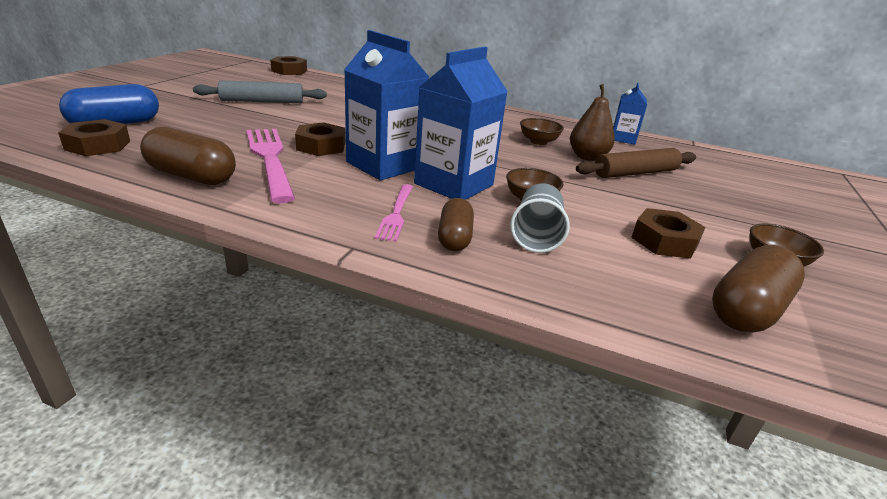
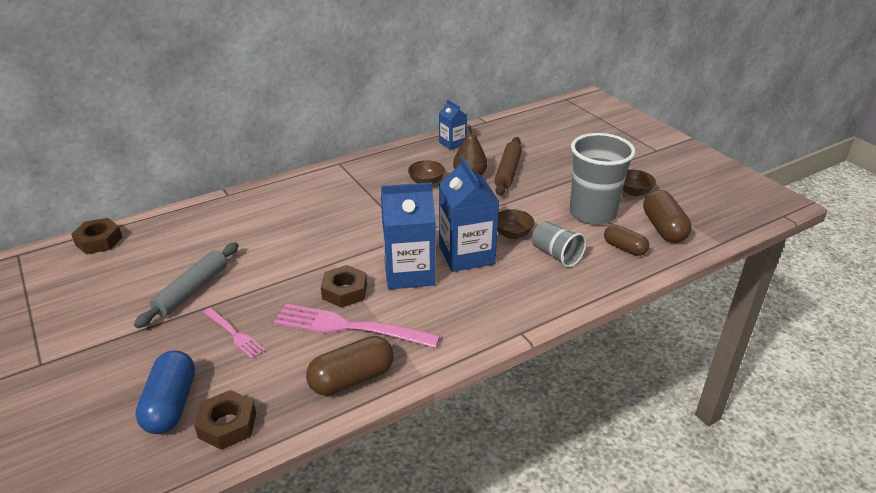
camera: 50 degrees left, 5 degrees up
(396, 214) = (491, 298): pink fork -> pink fork (235, 334)
(454, 238) = (537, 287): brown capsule -> brown capsule (624, 248)
(664, 241) = (592, 213): brown nut -> grey cup

